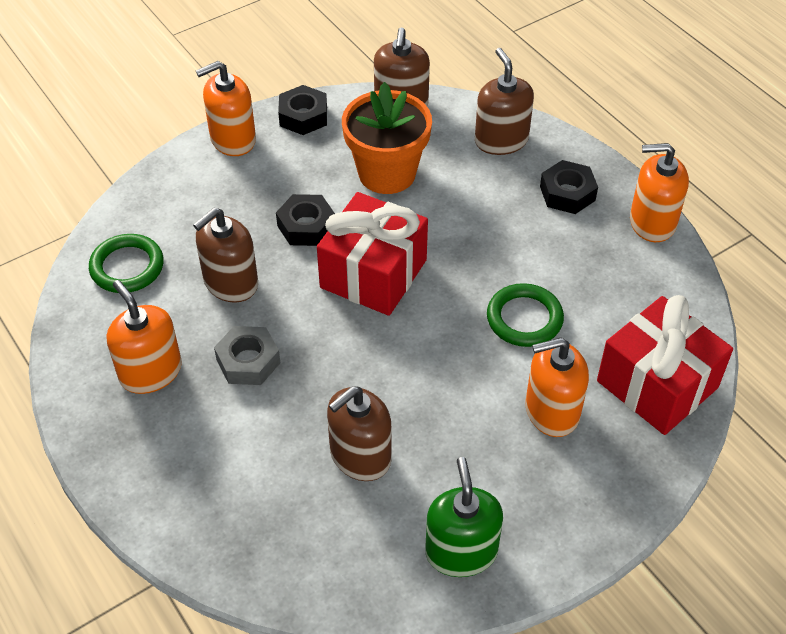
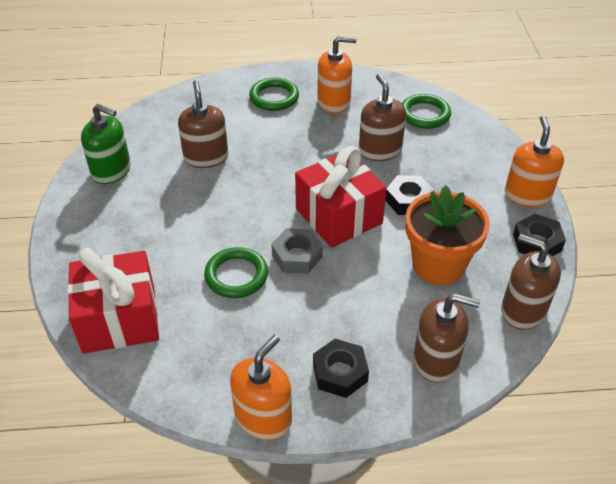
camera: 120 degrees right, 5 degrees down
(177, 448) = (274, 97): none -> green ring
(248, 361) = (310, 138): grey nut -> grey nut (297, 256)
(551, 411) = (154, 251): orange soap dispenser -> none

